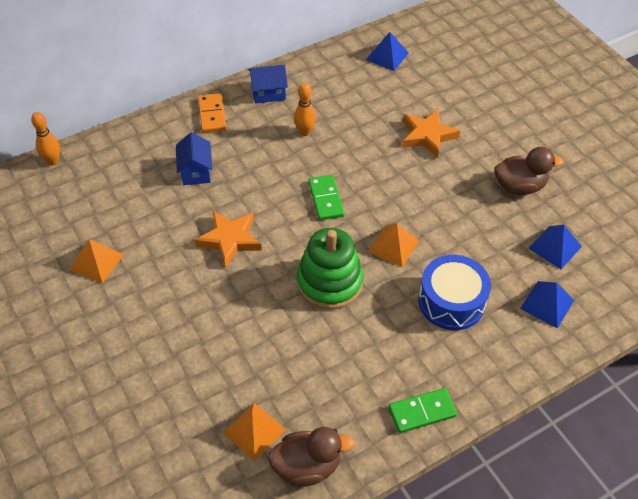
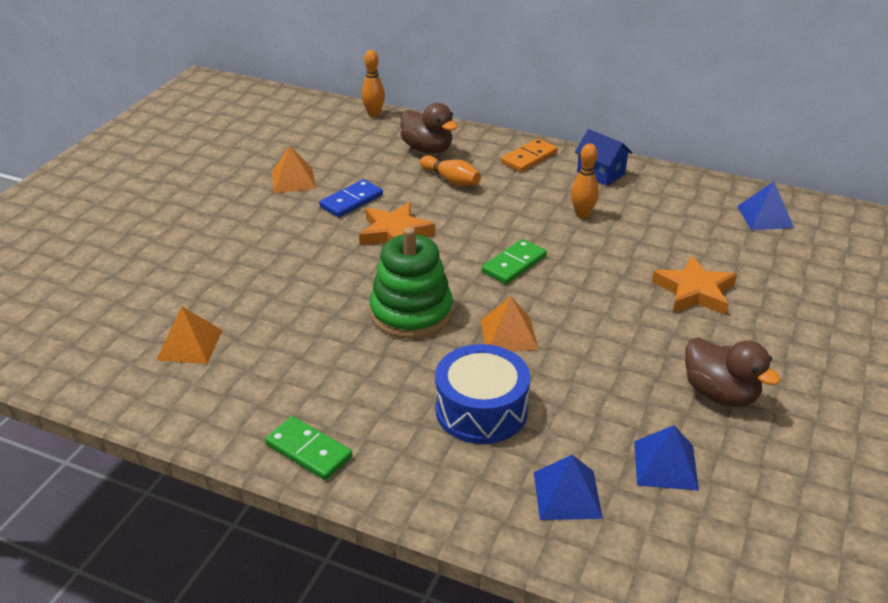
camera: 55 degrees right, 15 degrees down
(164, 242) = (351, 201): none -> blue domino
(196, 171) = (451, 180): blue house -> orange bowling pin
(307, 466) = (174, 396): brown duck -> brown duck (427, 149)

